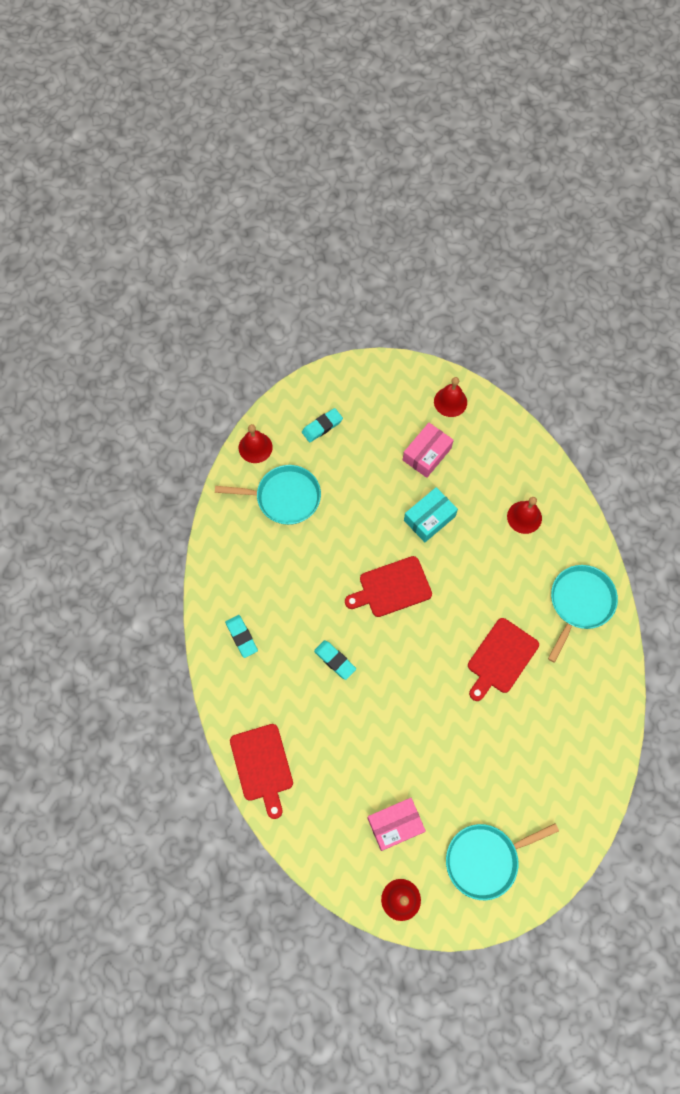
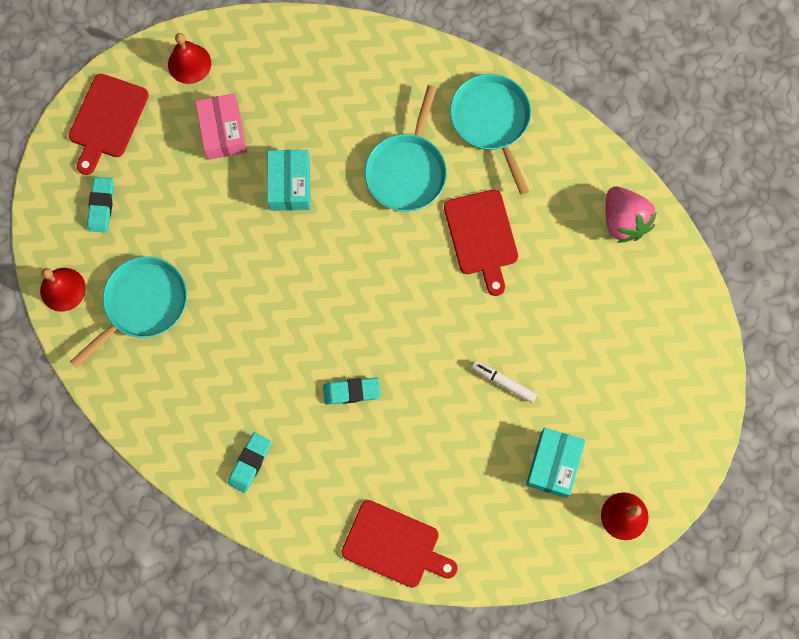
camera: 50 degrees left, 5 degrees up
(241, 637) = (250, 463): turquoise eraser -> turquoise eraser turned 75 degrees counterclockwise
(392, 588) = (327, 278): red cutting board -> red cutting board (107, 120)
(395, 824) = (553, 464): pink box -> turquoise box
(420, 749) = (503, 382): none -> white marker
(485, 859) = (650, 408): turquoise pan -> turquoise pan (407, 171)
(524, 517) = (367, 97): red bell -> none
(592, 740) = (623, 221): none -> pink strawberry

